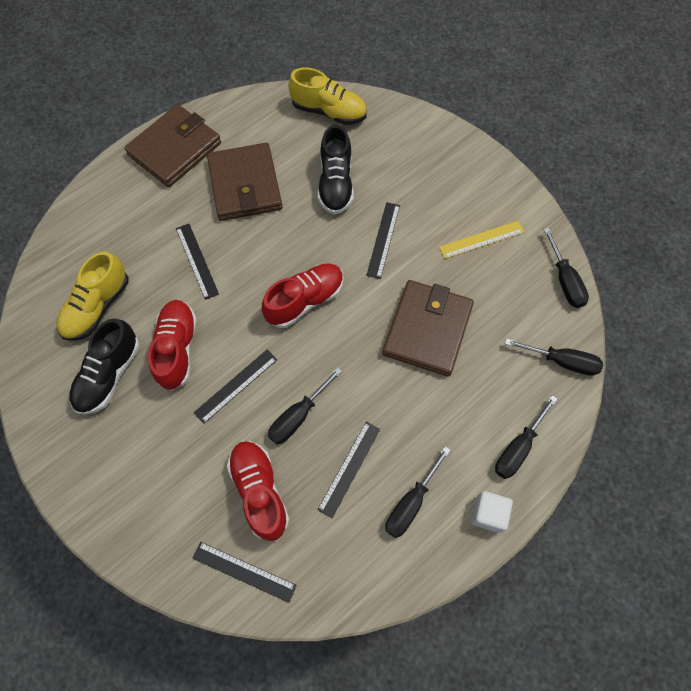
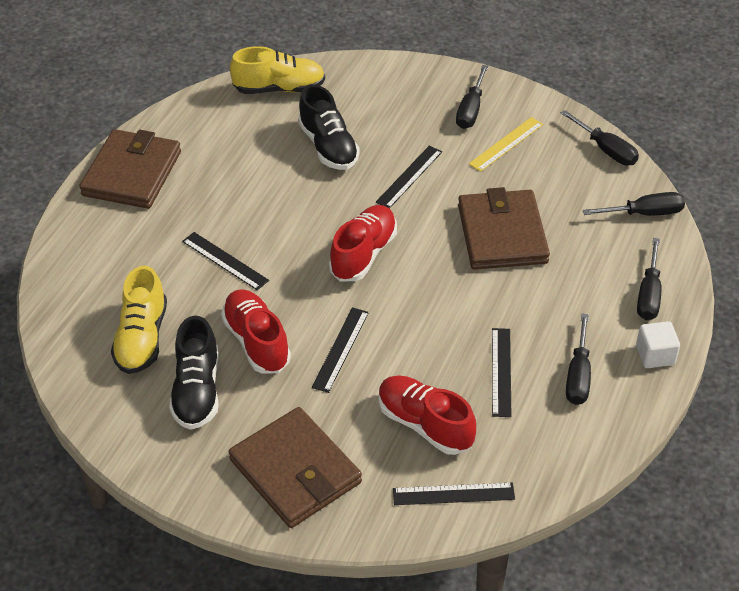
camera: 25 degrees left, 20 degrees down
(245, 185) = (232, 179): brown wallet -> brown wallet (295, 471)
(298, 415) = (422, 349): black screwdriver -> black screwdriver (471, 110)
(383, 240) = (409, 177): black ruler -> black ruler turned 45 degrees clockwise

